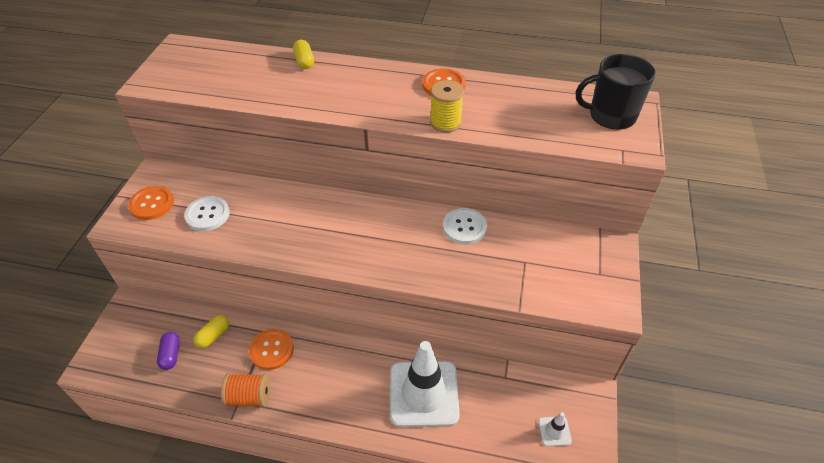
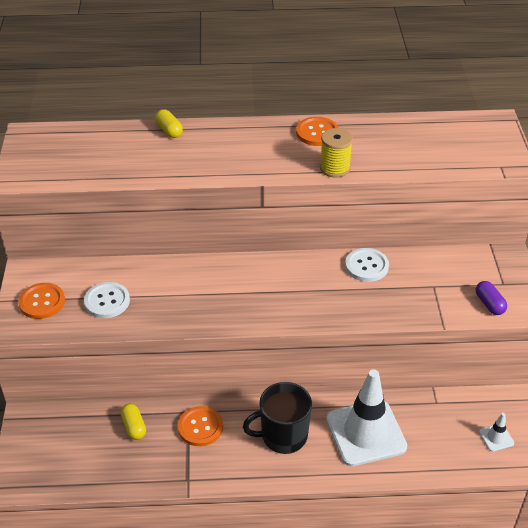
camera: 15 degrees left, 5 degrees down
(171, 355) = (97, 454): purple capsule -> purple capsule (489, 304)
(214, 336) = (134, 427): yellow capsule -> yellow capsule turned 45 degrees counterclockwise
(249, 397) = (197, 473): orange spool -> none
(611, 115) = (480, 137): black mug -> black mug (283, 435)

